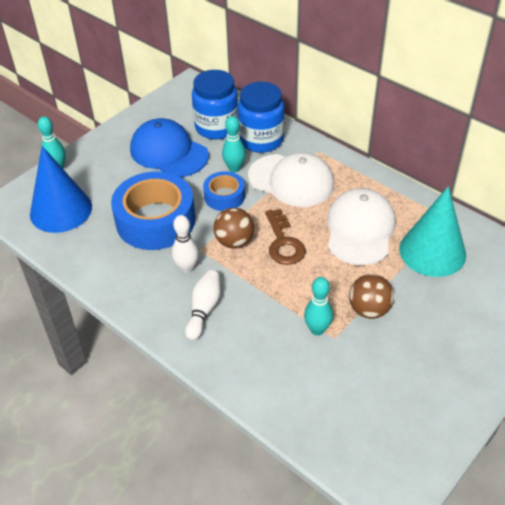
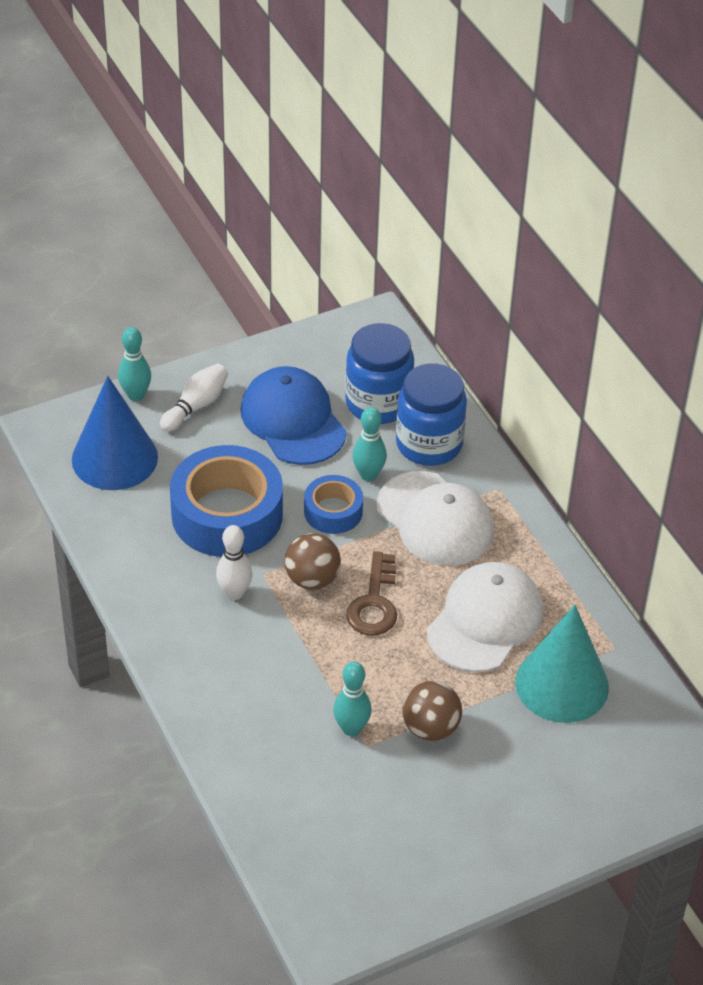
camera: 20 degrees right, 0 degrees up
(204, 309) = (228, 654): white bowling pin -> white bowling pin (196, 406)

